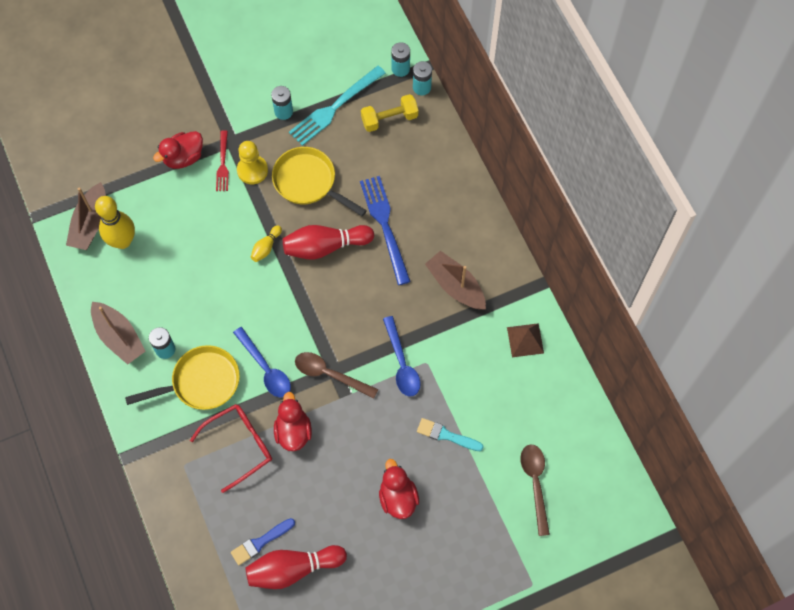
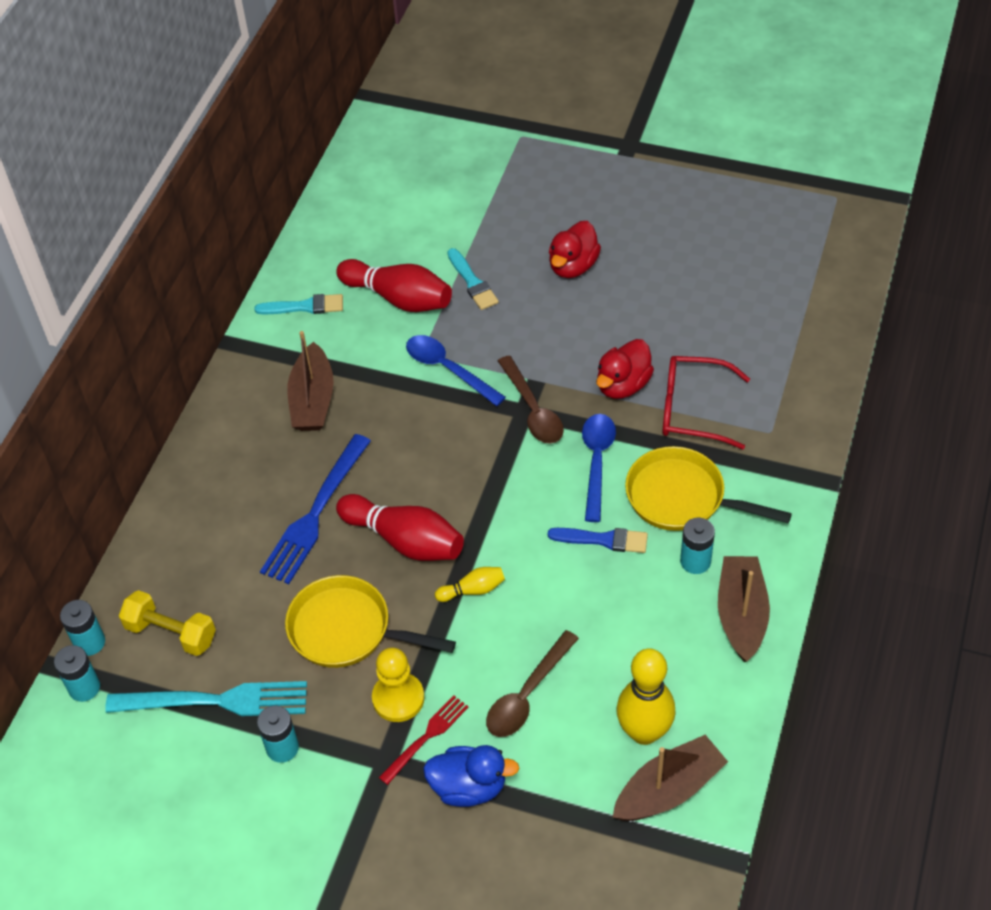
camera: 135 degrees left, 15 degrees down
(183, 157) = (469, 787): red duck -> blue duck
(260, 542) = (745, 316): blue brush -> blue brush (603, 540)
(293, 569) = (731, 276): red bowling pin -> red bowling pin (398, 298)
(308, 182) = (347, 630): yellow pan -> yellow pan turned 120 degrees clockwise
(402, 363) = (448, 369): blue spoon -> blue spoon turned 75 degrees counterclockwise
(525, 340) = (304, 306): brown pyramid -> turquoise brush
(535, 483) = (434, 197): brown spoon -> brown spoon (527, 694)

